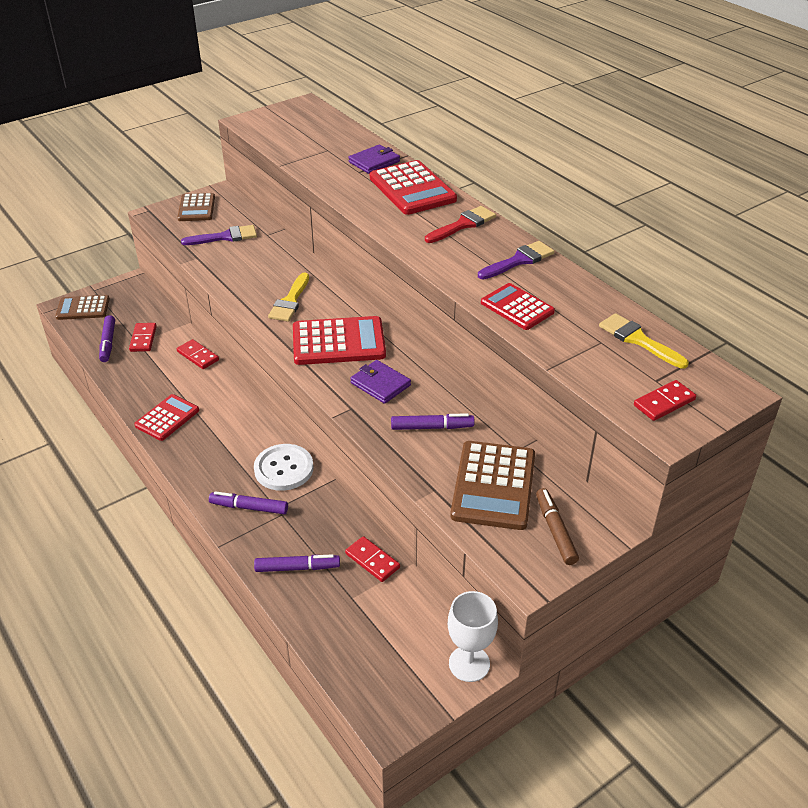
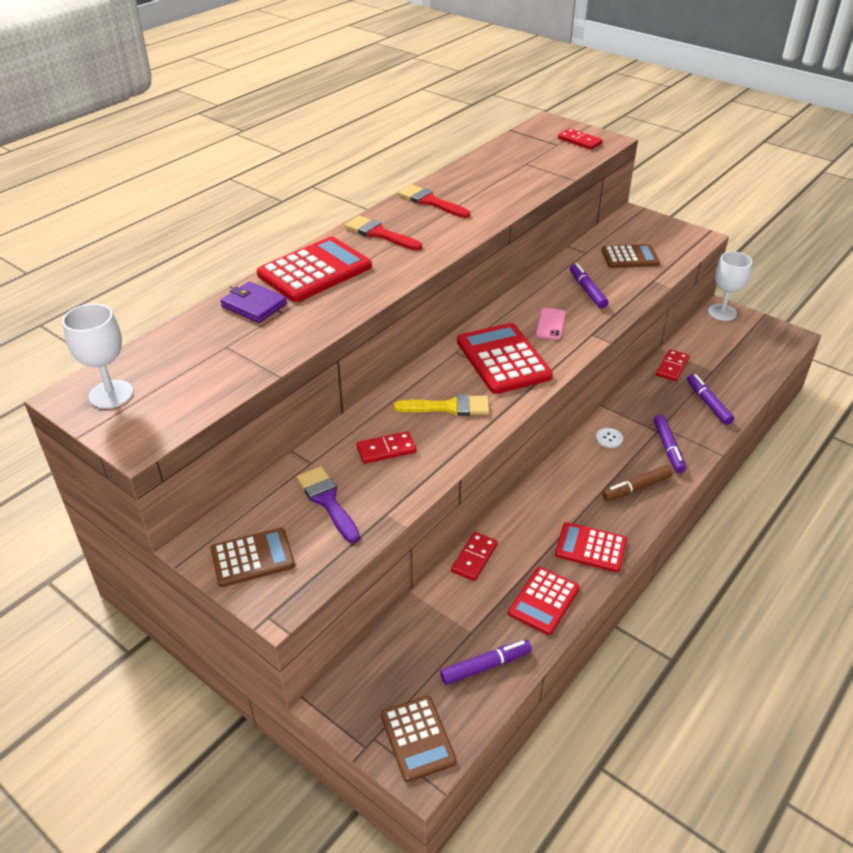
camera: 105 degrees left, 0 degrees up
(143, 339) = (462, 628): red domino -> red domino (386, 450)
(284, 469) = (609, 438): white button -> white button, size x0.46
(299, 114) = (111, 394): none -> white goblet
(380, 384) = (550, 324): purple wallet -> pink phone
(494, 486) = (630, 257): brown calculator -> brown calculator, size x0.63
(517, 307) = (503, 196): red calculator -> red calculator (544, 601)
(519, 260) = (430, 202): purple brush -> red brush
(555, 530) = (652, 231): brown marker -> brown marker (636, 488)
(638, 340) = (514, 151): yellow brush -> none

